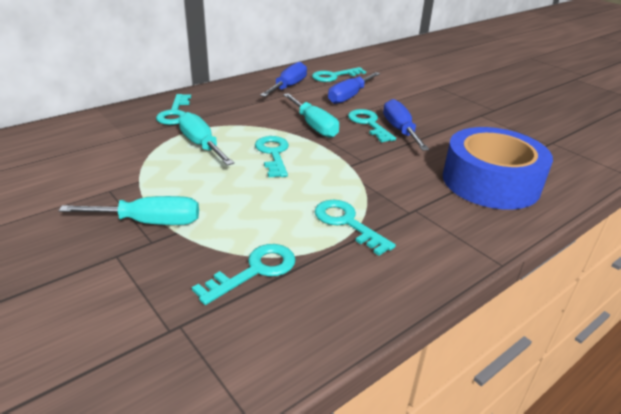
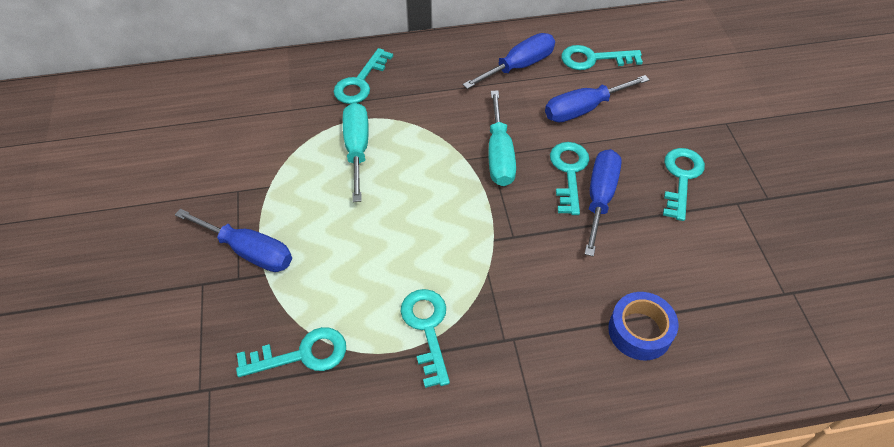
camera: 30 degrees right, 20 degrees up
(150, 222) = (249, 251): turquoise screwdriver -> blue screwdriver
(273, 154) = (422, 190): turquoise key -> turquoise key (681, 178)
(490, 182) = (639, 331): blue tape -> blue tape, size x0.52

